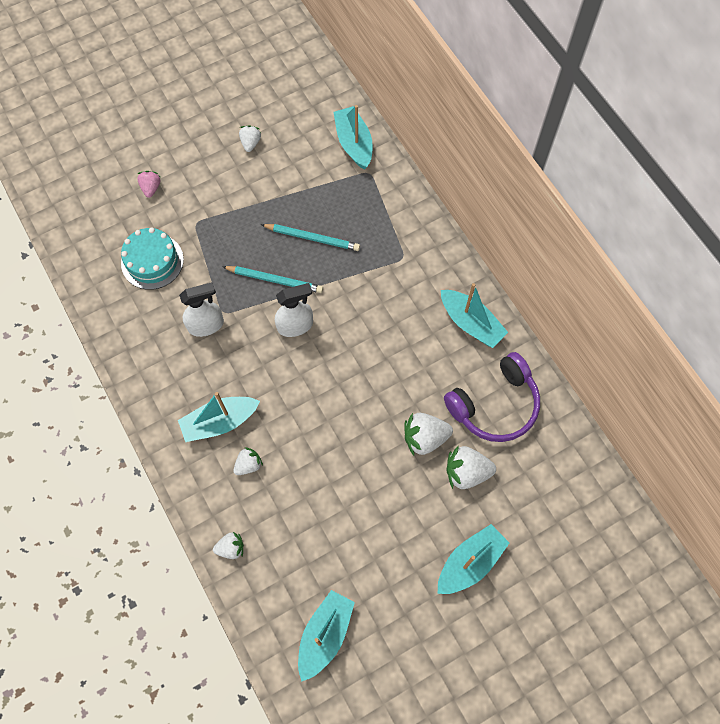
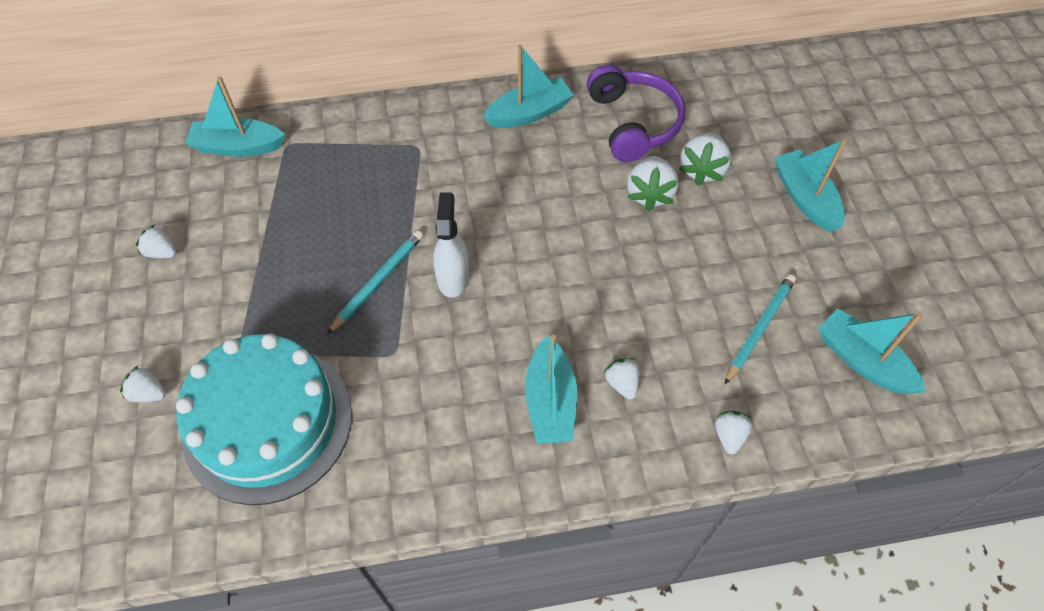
camera: 70 degrees left, 10 degrees down
(151, 188) = (148, 393): pink strawberry -> white strawberry
(152, 261) = (268, 423): turquoise cake -> turquoise cake, size x1.74
(206, 325) = (403, 379): white spray bottle -> none
(312, 238) = (342, 225): turquoise pencil -> turquoise pencil (759, 328)

